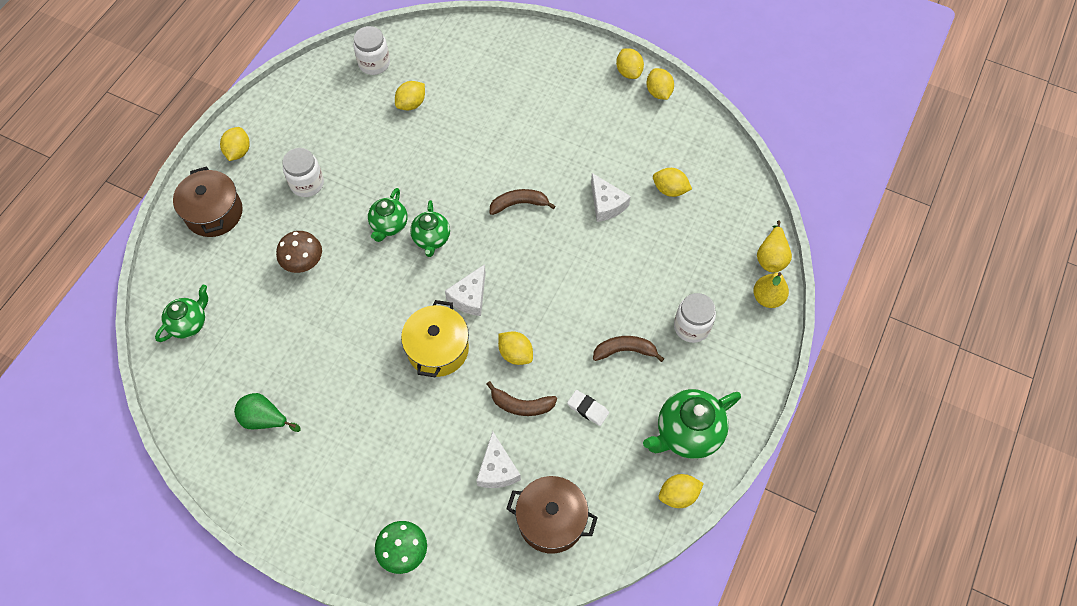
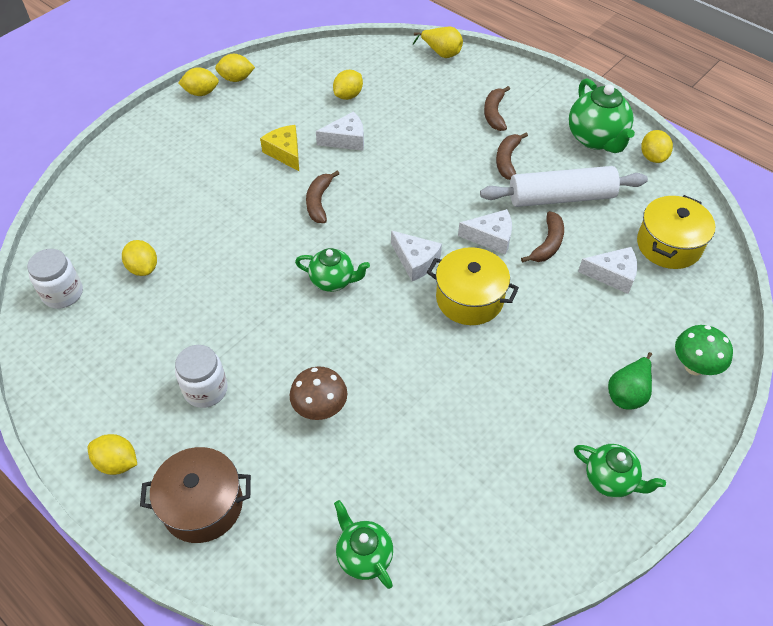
camera: 75 degrees left, 10 degrees down
(265, 419) = (520, 480): green pear -> green pear (628, 393)
(389, 225) = (300, 316): green teapot -> green teapot (610, 480)
(515, 354) = (491, 237): yellow lemon -> white cheese
(551, 520) = (668, 245): brown pot -> yellow pot
(572, 160) = (285, 152): none -> yellow cheese
(588, 409) = (561, 197): white eraser -> white rolling pin
(691, 327) = (494, 113): white jar -> brown banana
(767, 298) = (479, 64): yellow pear -> none

